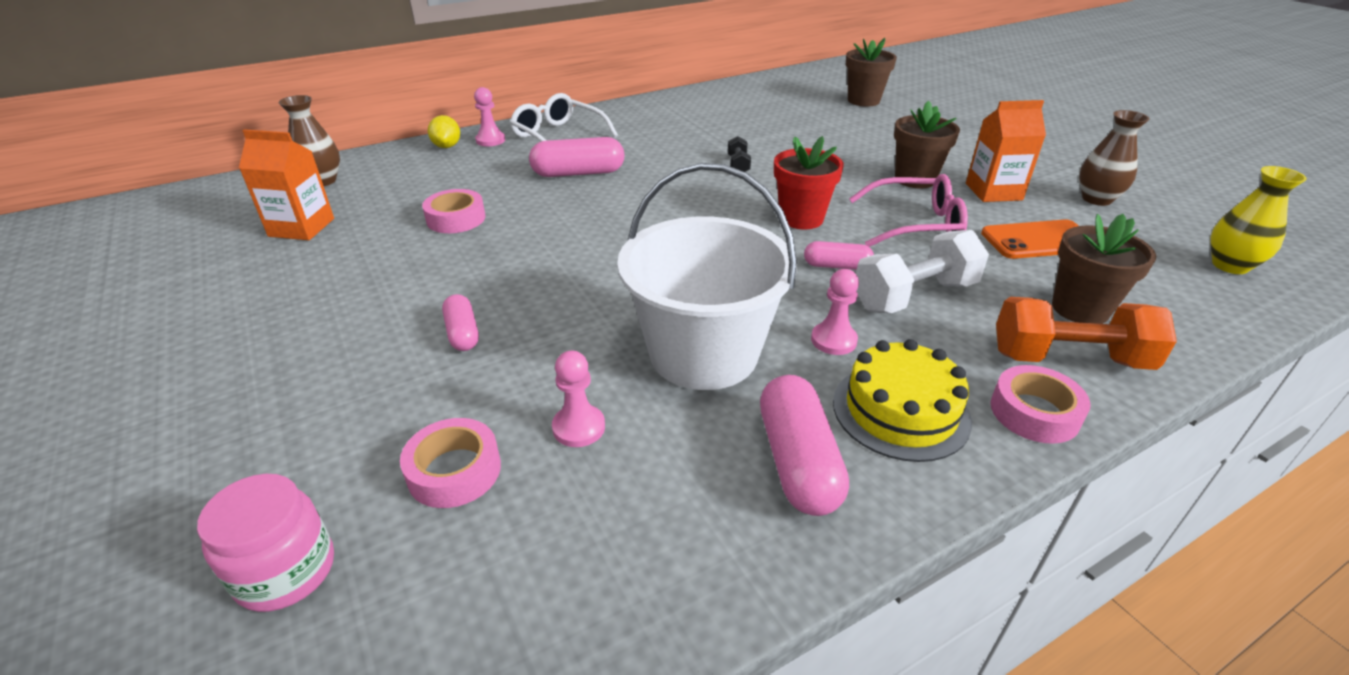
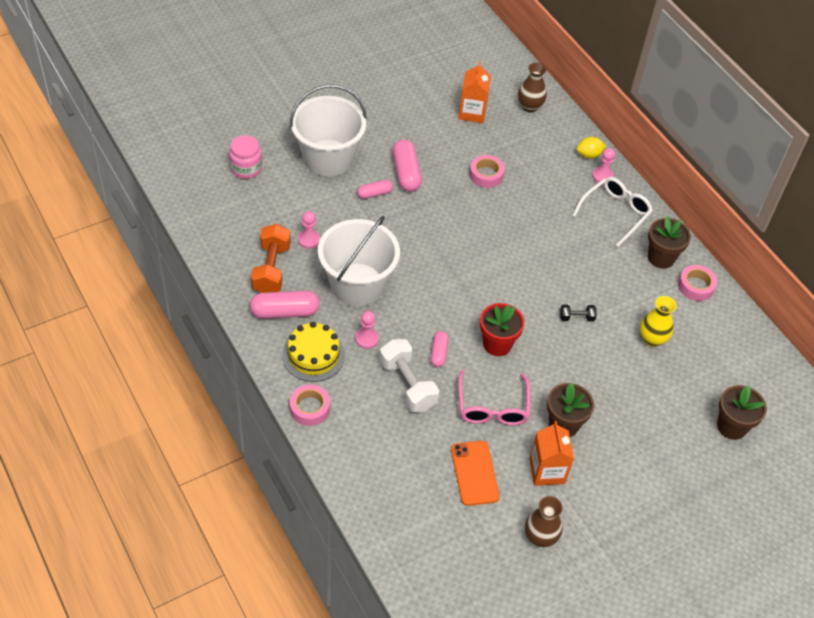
camera: 85 degrees right, 15 degrees up
(326, 402) = (328, 158): none -> white bucket
(454, 471) = (287, 204): pink tape -> pink tape (696, 286)
(578, 173) = (553, 227): pink capsule -> pink capsule (406, 173)
(1069, 359) = (349, 439): orange dumbbell -> orange dumbbell (271, 269)
(1080, 309) = (394, 464): brown flower pot -> brown flower pot (661, 258)
(1229, 265) = (445, 576): yellow vase -> yellow vase (652, 339)

